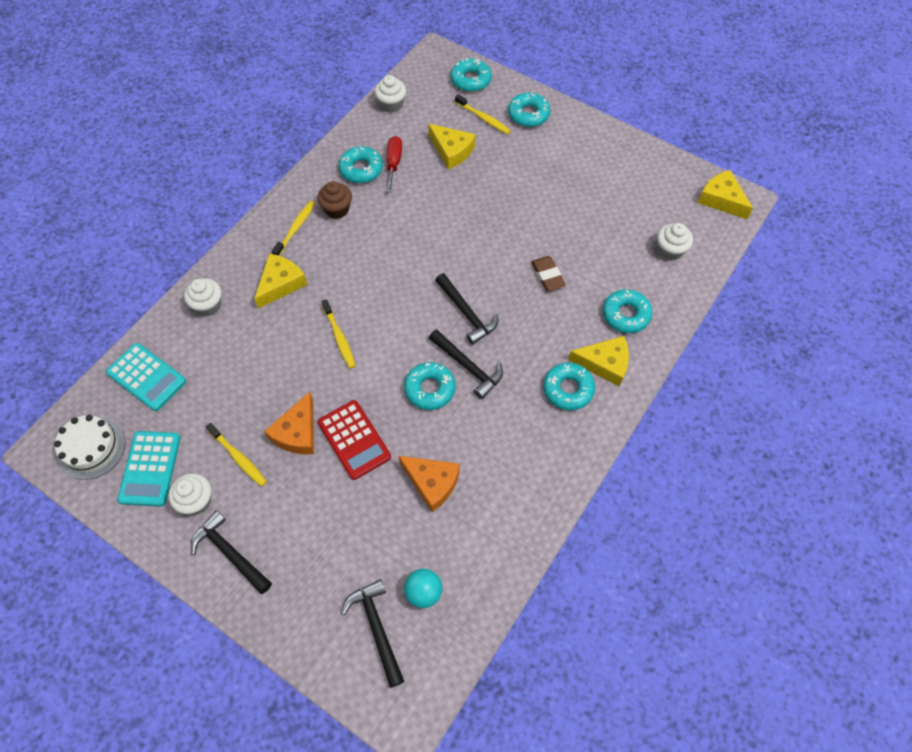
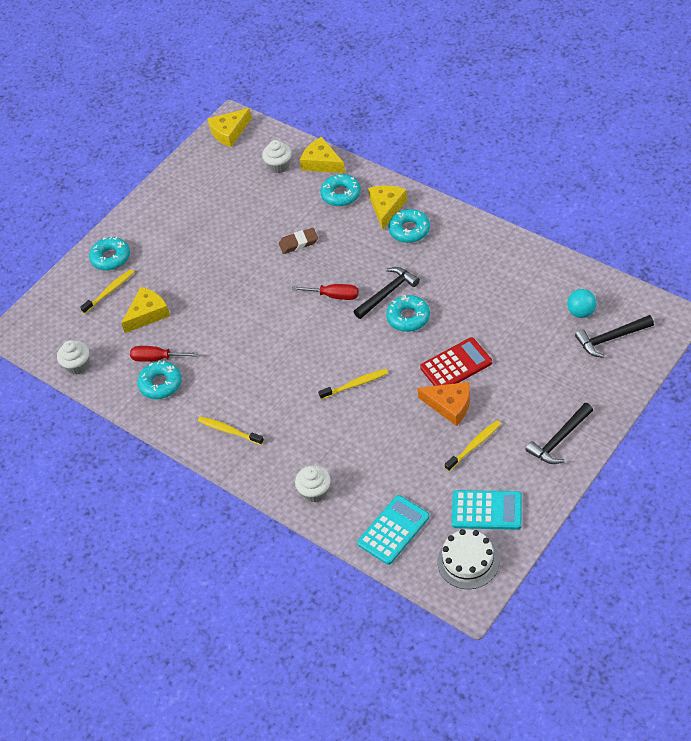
camera: 80 degrees left, 10 degrees down
(197, 501) = (515, 470): white cupcake -> none
(281, 284) = (294, 435): yellow cheese -> yellow cheese (322, 163)
(337, 209) = (209, 399): brown cupcake -> none
(432, 483) = (493, 312): orange cheese -> none
(467, 313) = (334, 296): black hammer -> red screwdriver
(470, 80) = (56, 303): turquoise donut -> none

